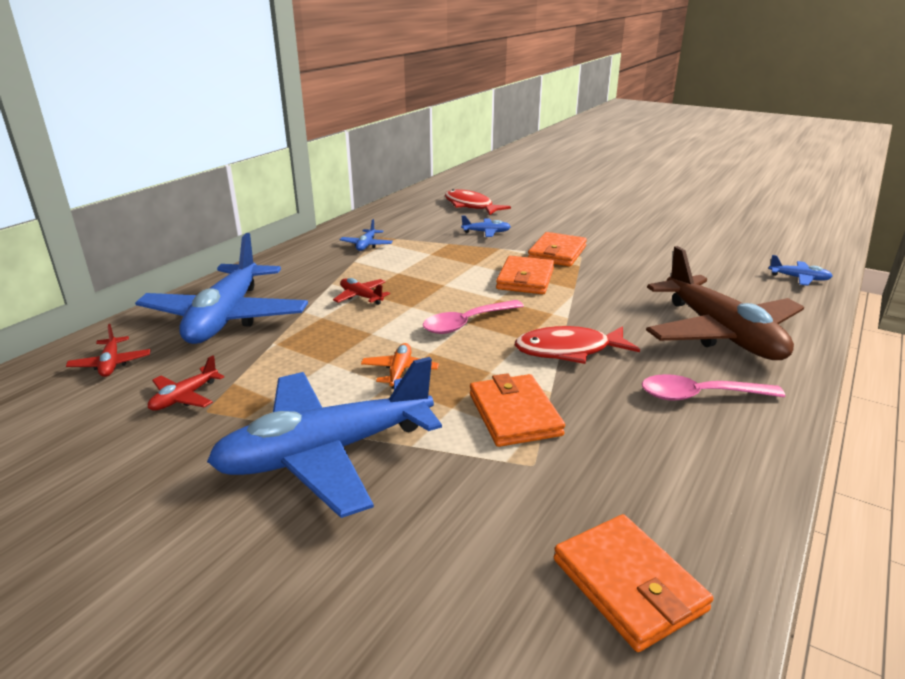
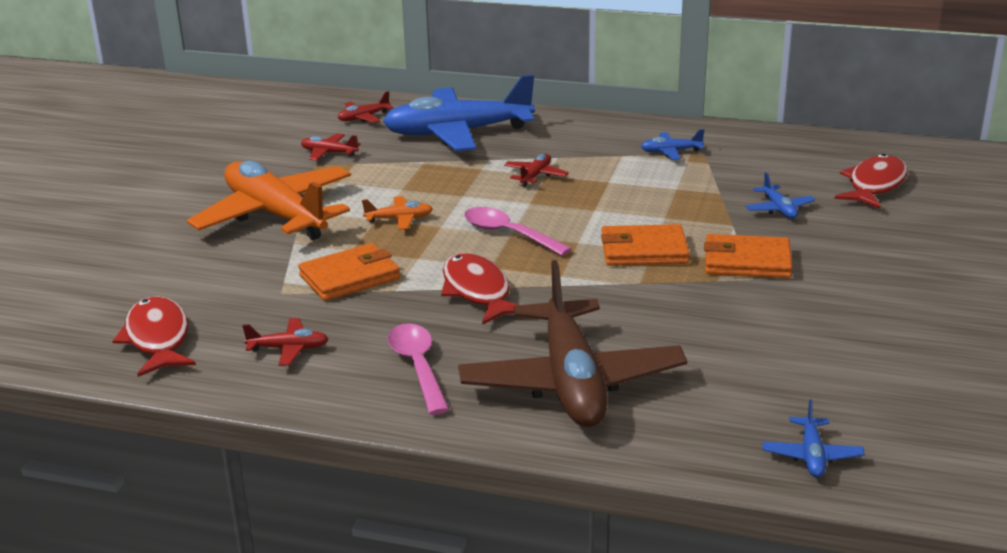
camera: 75 degrees right, 0 degrees up
(326, 453) = (275, 215): blue plane -> orange plane
(628, 584) = (158, 339): orange wallet -> red fish
(662, 470) = (288, 349): none -> red plane
(721, 333) = (571, 382): brown plane -> brown plane turned 60 degrees counterclockwise

